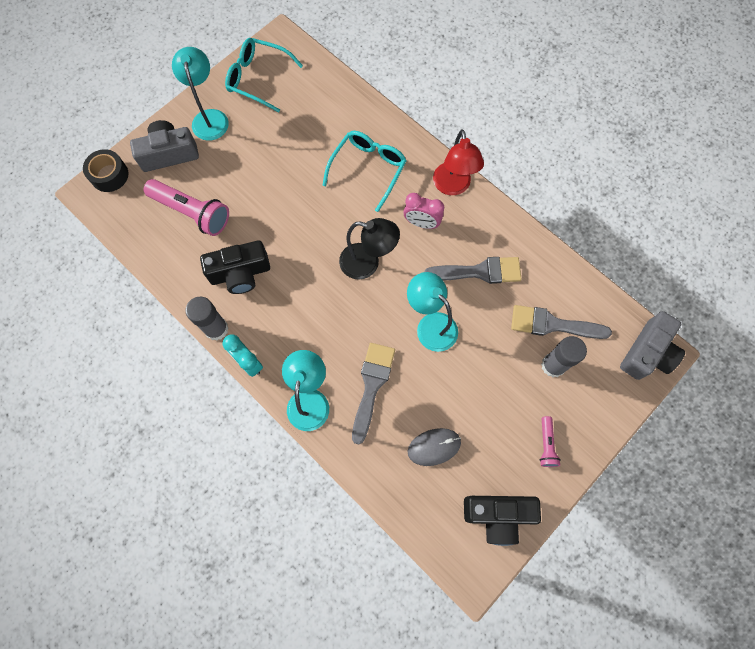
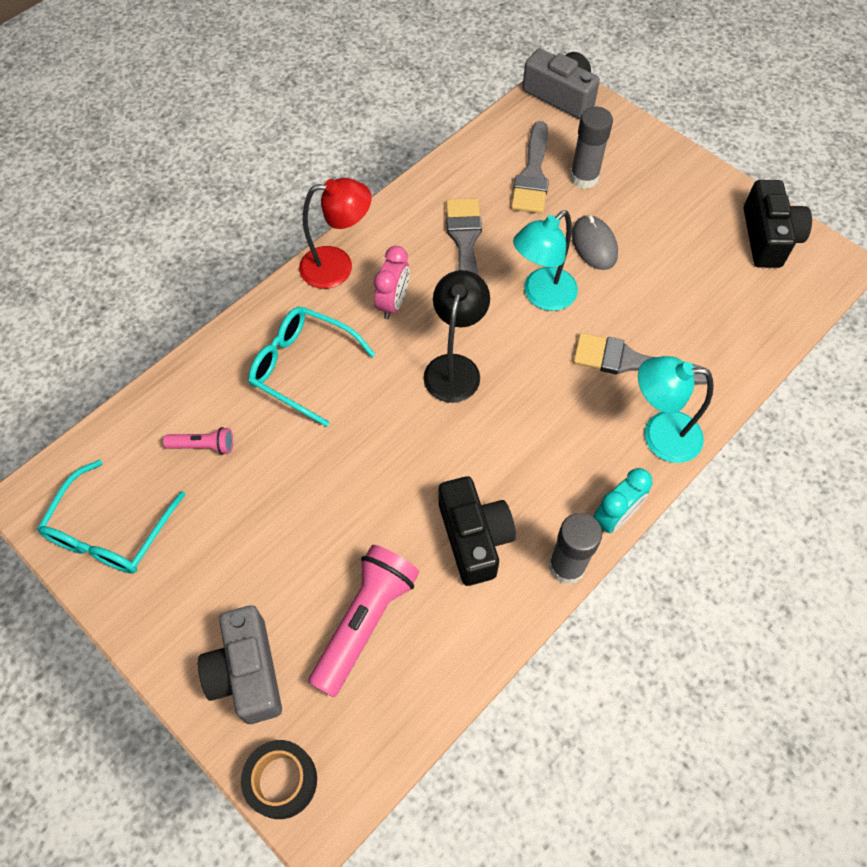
camera: 90 degrees left, 10 degrees down
(209, 118) = (179, 608): turquoise lamp -> none
(434, 447) = (700, 296): grey mouse -> grey mouse (594, 245)
(546, 444) = (679, 189): pink flashlight -> pink flashlight (203, 446)

